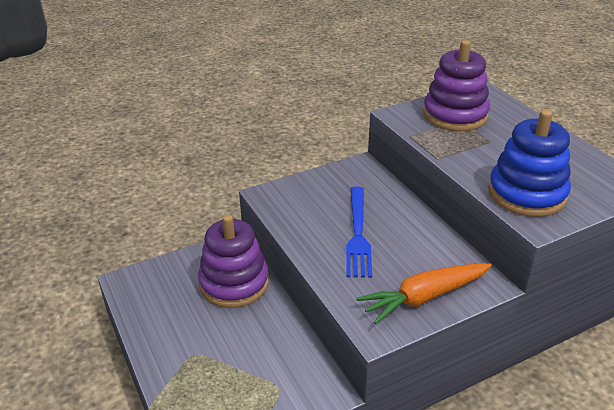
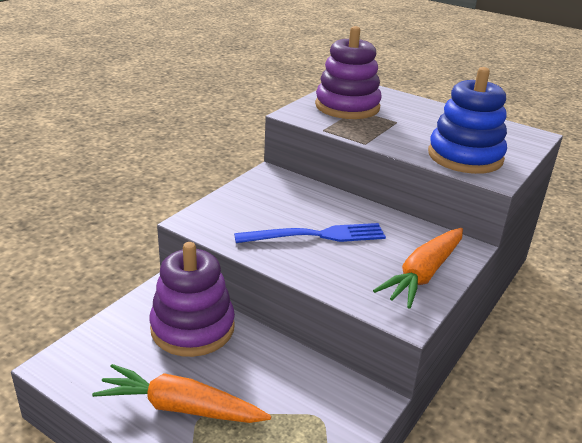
camera: 30 degrees left, 5 degrees down
(185, 342) = (180, 407): none -> orange carrot
(358, 234) = (316, 235): blue fork -> blue fork turned 75 degrees counterclockwise

